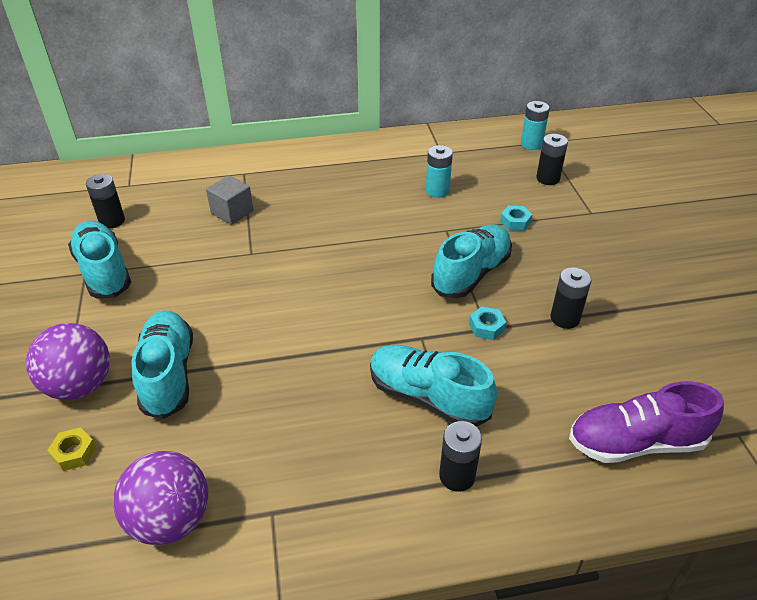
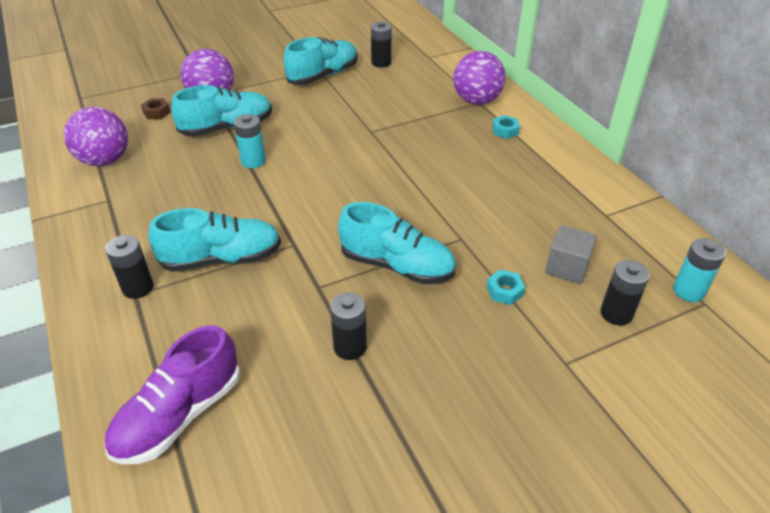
camera: 75 degrees right, 0 degrees up
(74, 453) = (157, 112): yellow nut -> brown nut
(232, 212) = (420, 110): grey cube -> grey cube (567, 267)
(240, 174) = (476, 101): none -> purple ball
(428, 397) = (222, 259): turquoise shoe -> turquoise shoe turned 60 degrees clockwise
(437, 191) = (527, 222): turquoise battery -> turquoise battery (253, 161)
(486, 327) = (319, 286): turquoise nut -> turquoise nut (505, 131)
(635, 442) = (179, 415): purple shoe -> purple shoe turned 120 degrees counterclockwise

